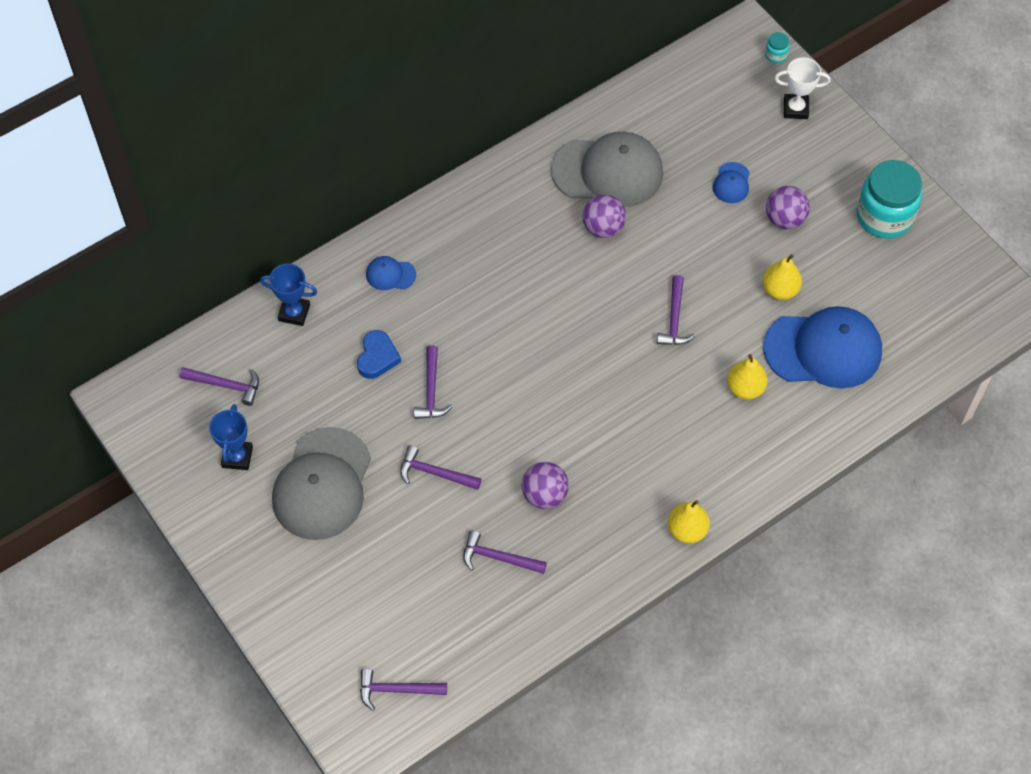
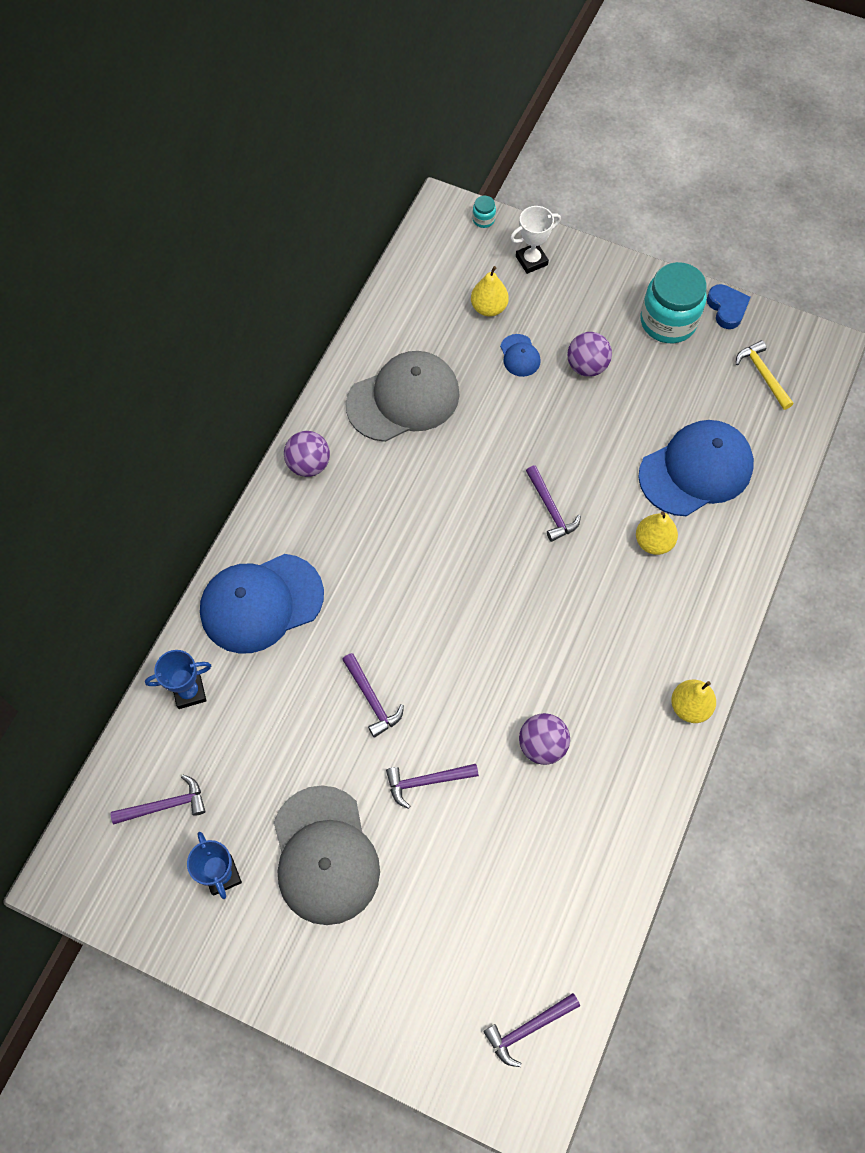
camera: 30 degrees left, 5 degrees up
(377, 357) = (299, 694): blue heart -> blue heart (727, 308)
(390, 274) = (261, 603): blue cap -> blue cap, size x2.30
(498, 557) = (539, 833): purple hammer -> none
(603, 228) = (432, 455): purple ball -> purple ball (309, 464)
(780, 290) = (624, 434): yellow pear -> yellow pear (488, 308)
(940, 300) = (763, 374): none -> yellow hammer

